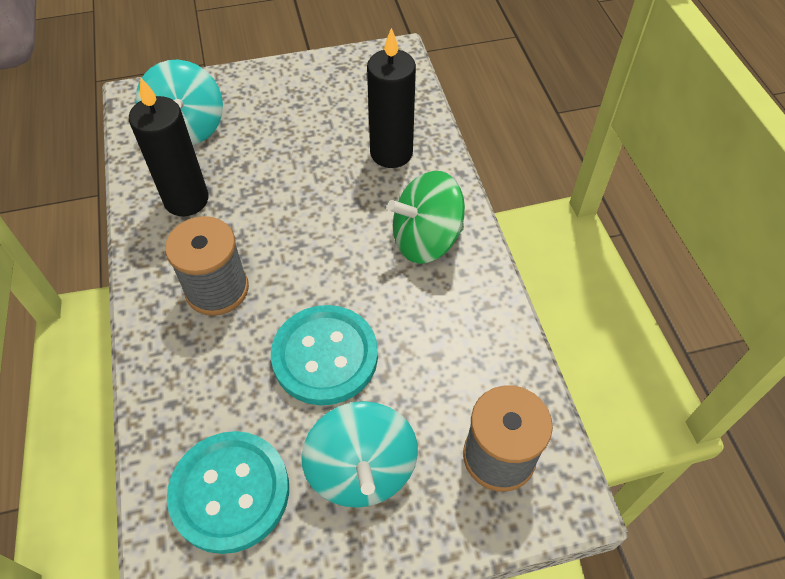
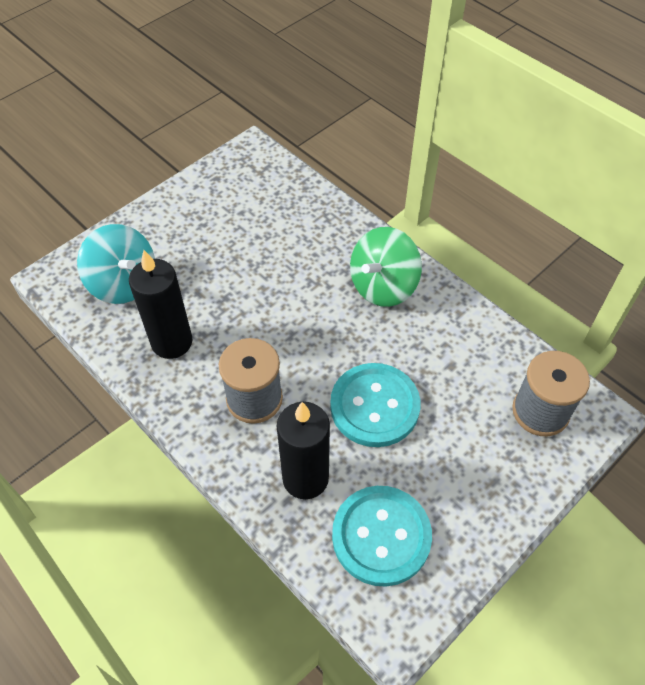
camera: 30 degrees left, 0 degrees up
(361, 470) = (459, 470): turquoise spinning top -> none
(391, 153) = (308, 231): black candle -> black candle (305, 478)

